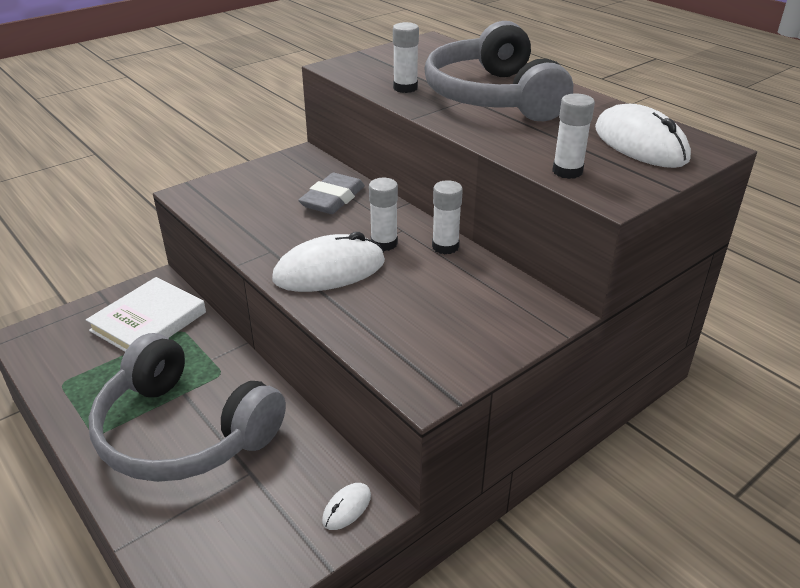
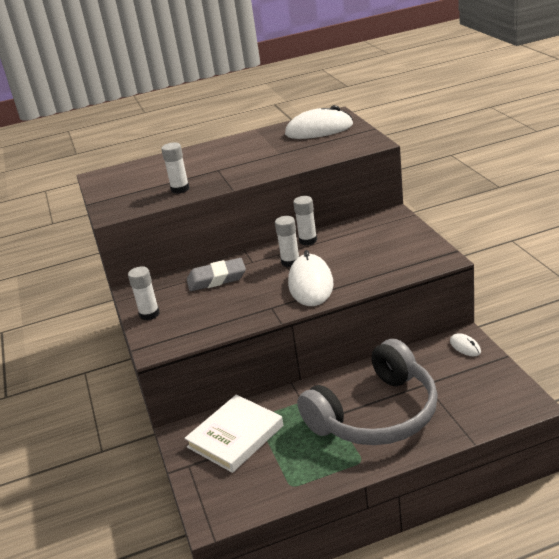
camera: 65 degrees left, 5 degrees down
(149, 321) = (235, 436): white book -> white book turned 75 degrees clockwise
(332, 199) = (216, 279): grey eraser -> grey eraser turned 60 degrees counterclockwise
(492, 97) = (221, 162): grey headphones -> none
(567, 171) = (338, 151): white glue stick -> white glue stick (149, 314)

